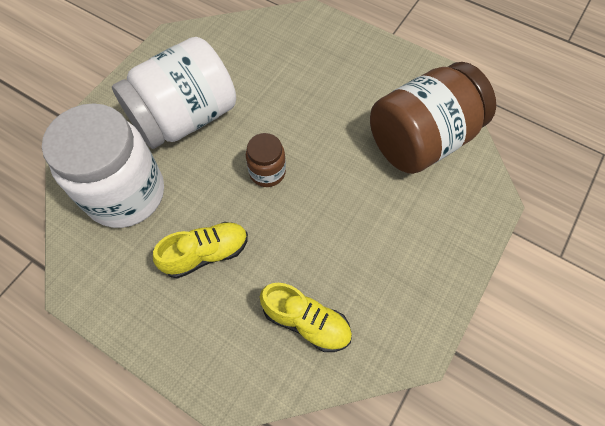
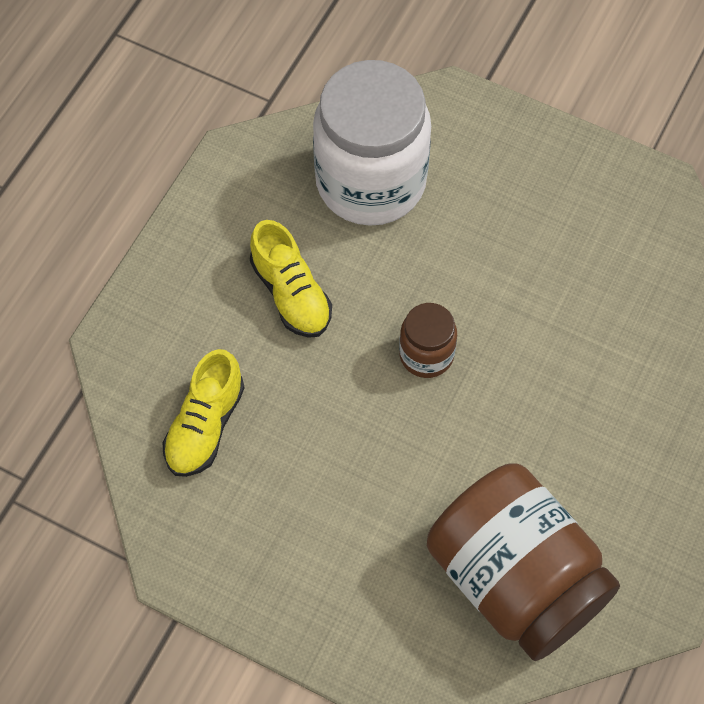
camera: 85 degrees right, 0 degrees up
(185, 118) = (507, 231): white jar -> none

